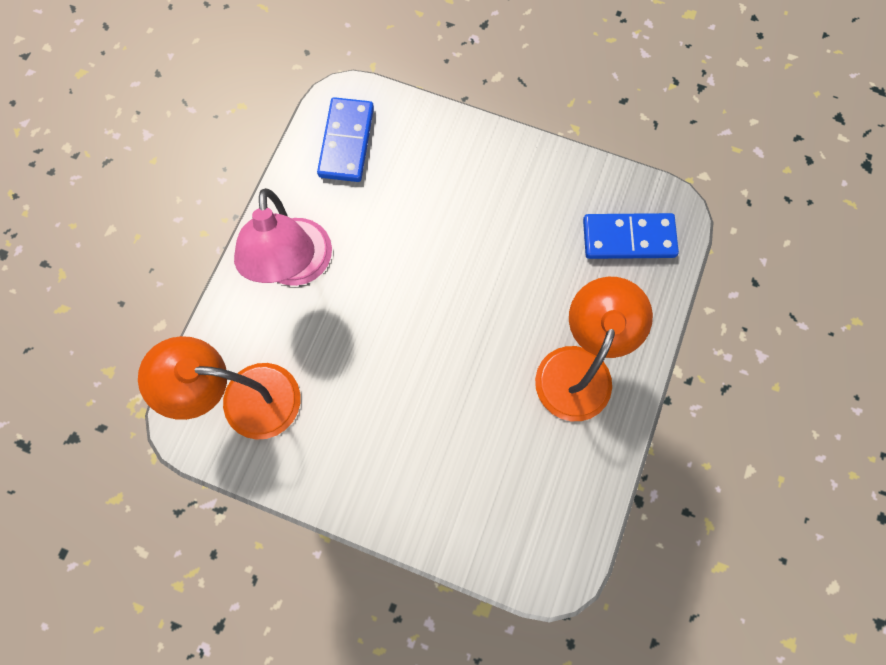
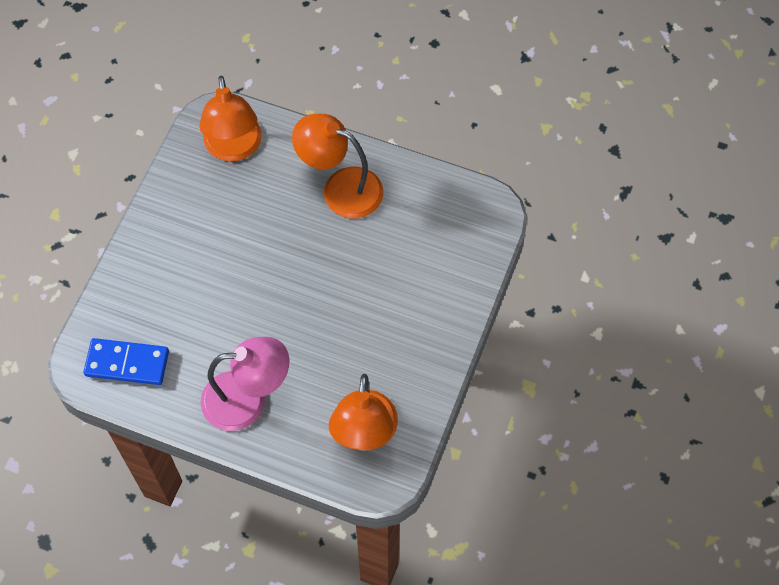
camera: 90 degrees left, 10 degrees down
(628, 238) = (234, 148): blue domino -> orange lamp

